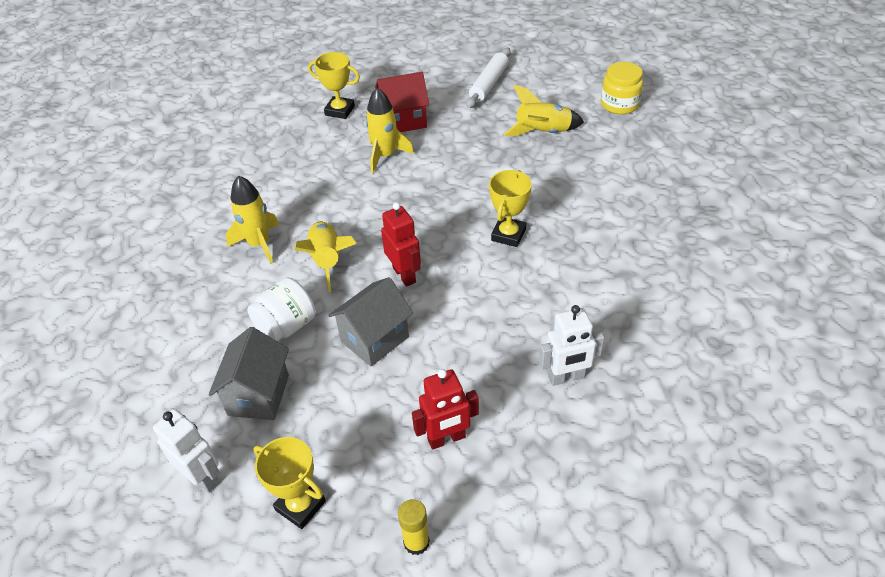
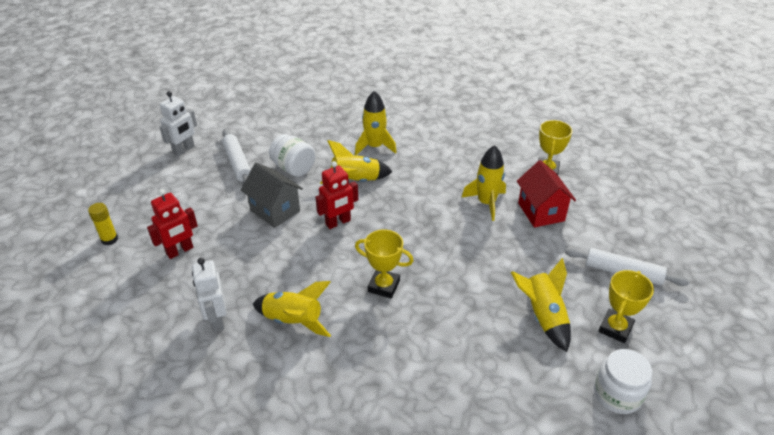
camera: 85 degrees right, 5 degrees down
(258, 395) = (237, 163): grey house -> white rolling pin
(300, 505) = (152, 189): yellow trophy -> yellow trophy (615, 328)
(447, 439) = (180, 251): red robot -> red robot turned 105 degrees counterclockwise
(562, 306) = (293, 321): none -> yellow rocket
(619, 104) = (617, 394): yellow jar -> white jar

